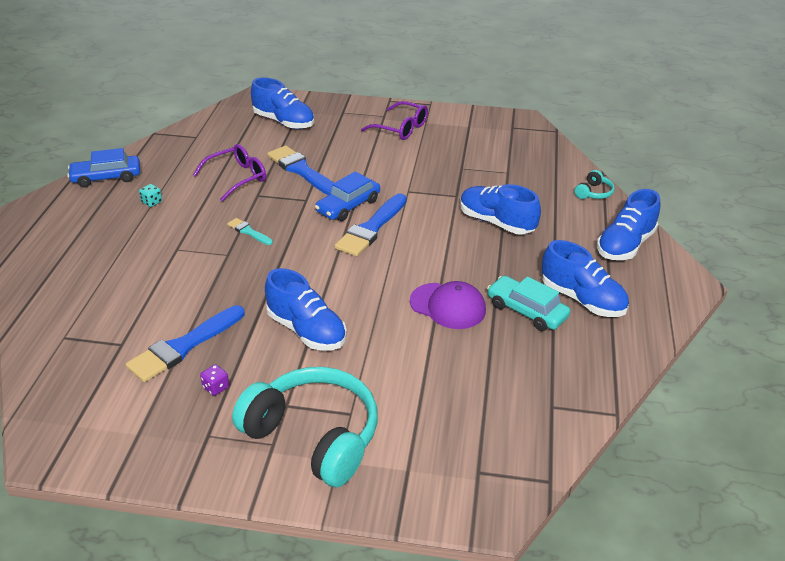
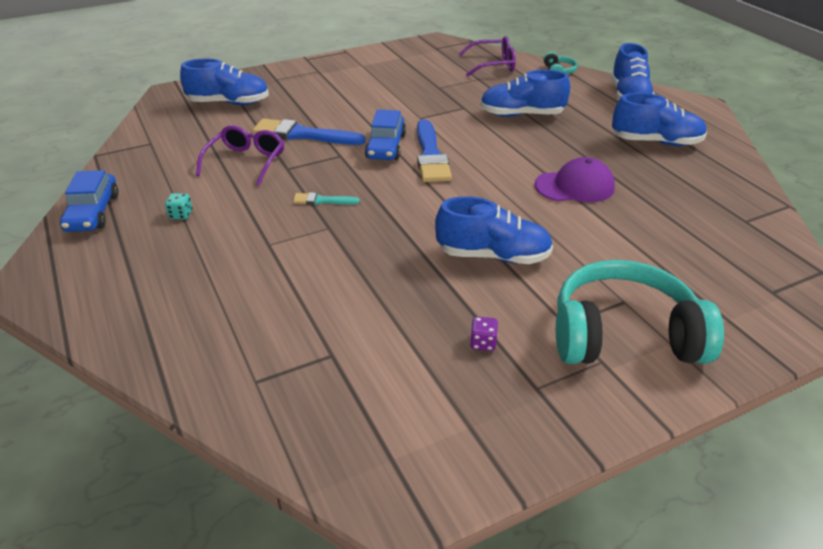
camera: 35 degrees left, 0 degrees up
(106, 177) = (93, 212): blue car -> blue car turned 45 degrees counterclockwise
(183, 346) = (400, 324): blue brush -> none
(401, 128) = (347, 75): purple glasses -> purple glasses (493, 65)
(526, 311) = (633, 165): turquoise car -> none

